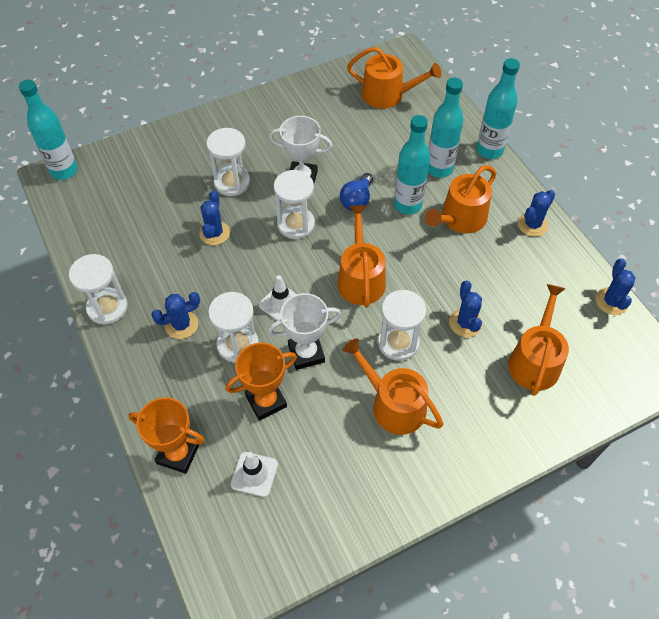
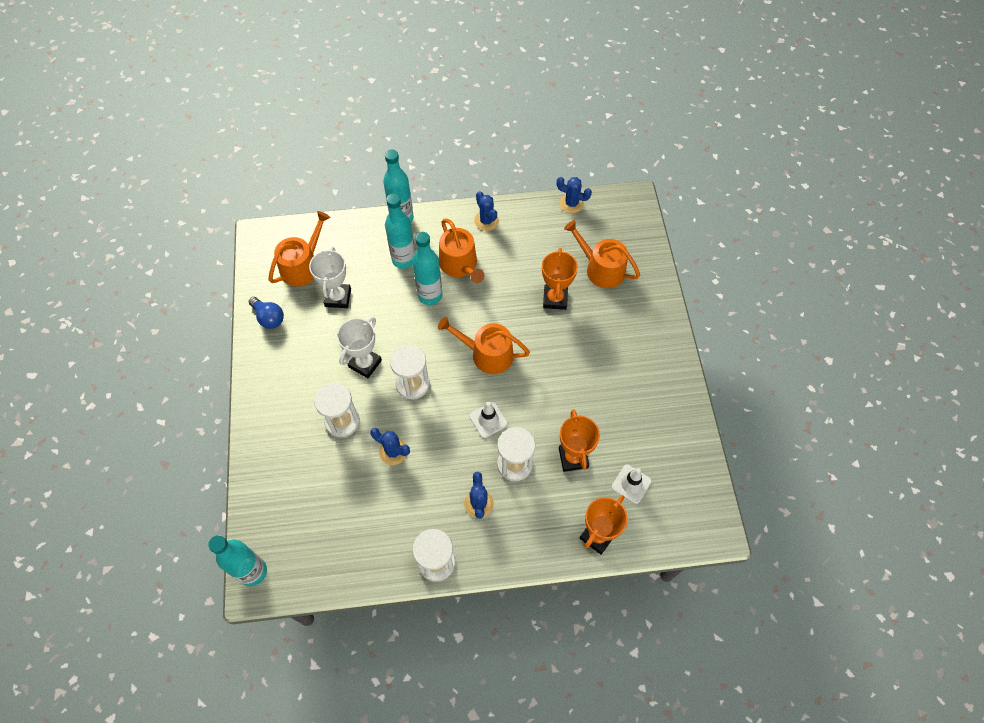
camera: 70 degrees left, 5 degrees up
(306, 353) = (541, 416): white trophy -> white trophy (338, 297)
(357, 200) = (408, 330): blue light bulb -> blue light bulb (269, 318)
(393, 404) = (605, 371): orange watering can -> none
(398, 342) = (555, 349): white hourglass -> none
(465, 323) = (555, 299): blue cactus -> orange trophy

